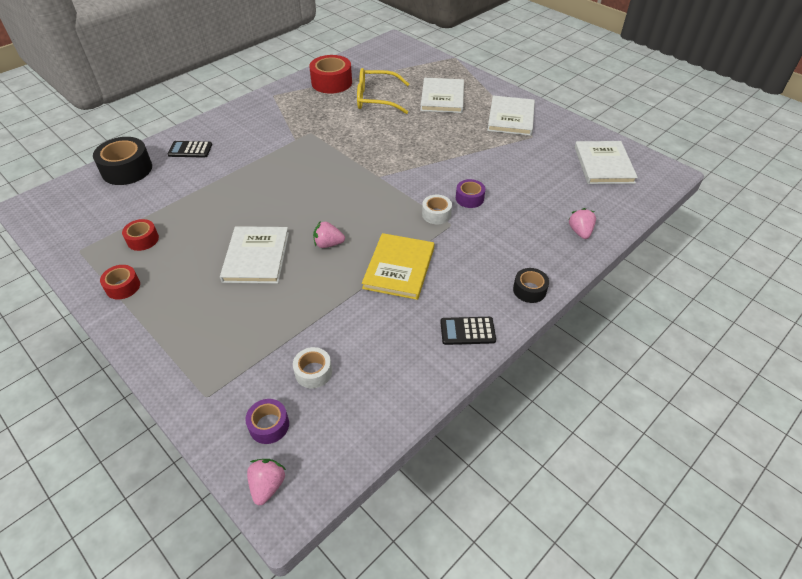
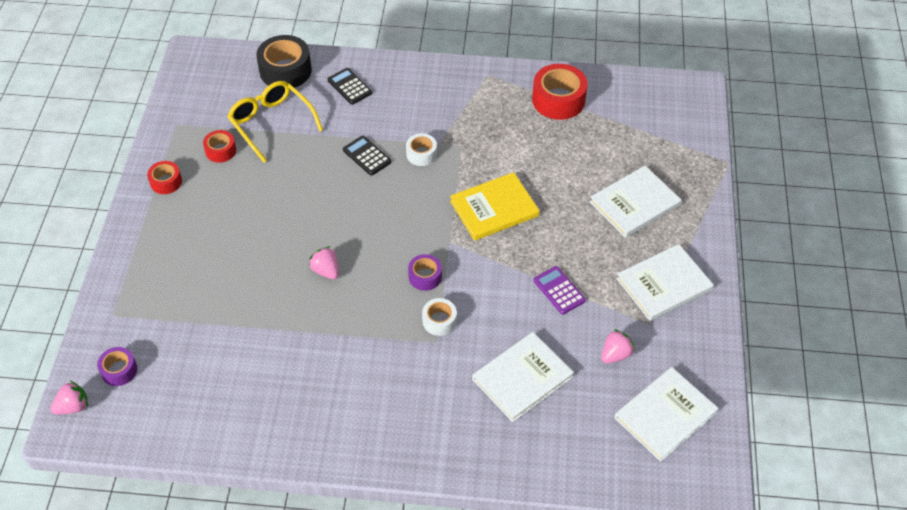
camera: 50 degrees right, 5 degrees up
(256, 257) = (267, 235): white book -> white book (522, 378)
(313, 372) = (185, 362): white tape -> white tape (421, 154)
(376, 99) = (570, 153): yellow glasses -> yellow glasses (271, 123)
(399, 268) = (343, 340): yellow book -> yellow book (494, 208)
(467, 331) = (313, 437): black calculator -> black calculator (367, 156)
(469, 198) = (488, 332): purple tape -> purple tape (425, 276)
(471, 155) = (559, 290): none -> purple calculator
(529, 290) = (404, 454): black tape -> none
(580, 232) = (526, 452): pink strawberry -> pink strawberry (615, 354)

